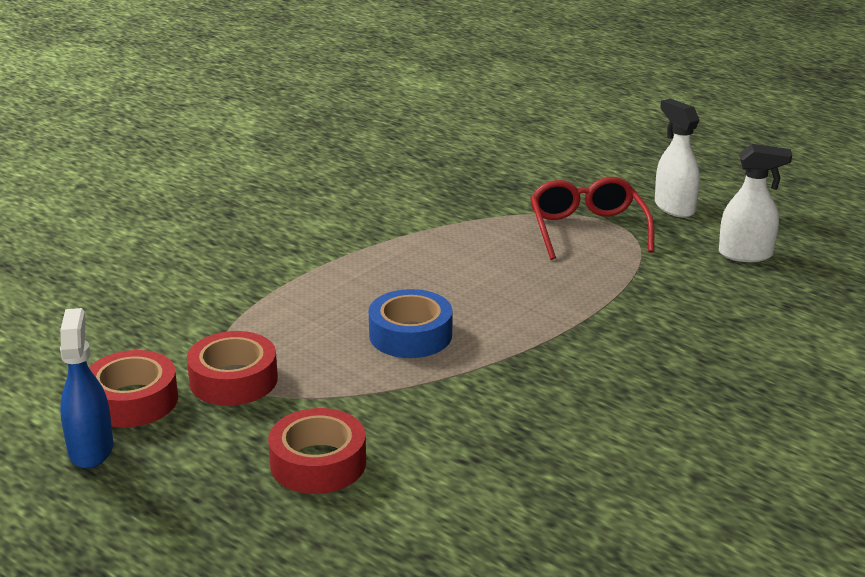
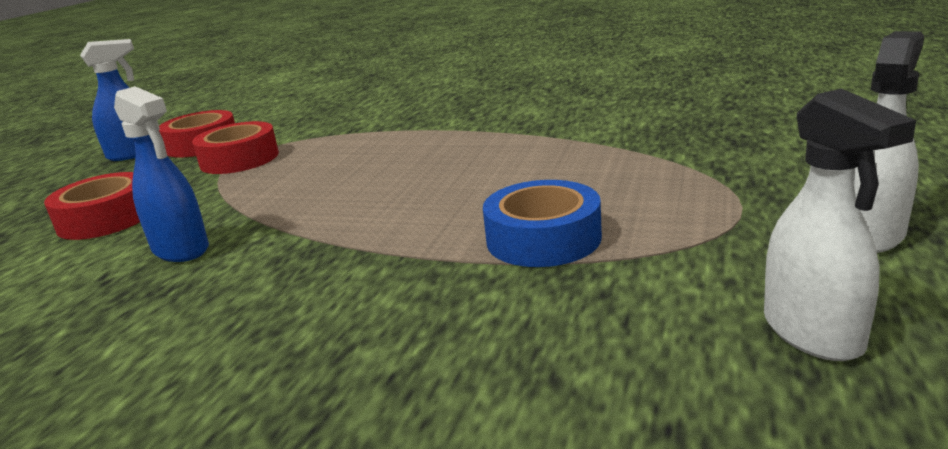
camera: 70 degrees right, 5 degrees down
(410, 335) = (347, 190): blue tape -> blue tape (543, 239)
(451, 421) = (181, 250): none -> blue spray bottle
(587, 230) = (694, 201): red glasses -> none

